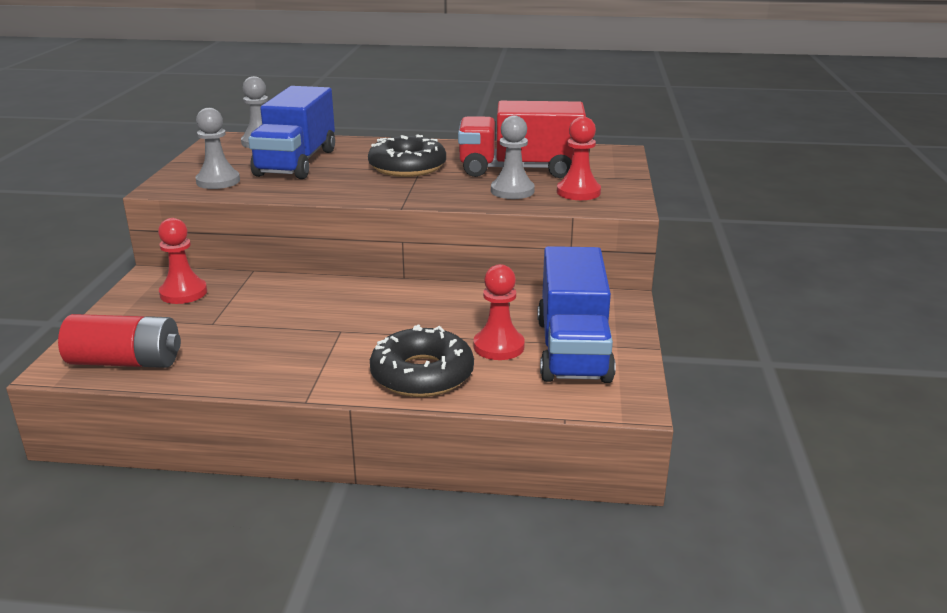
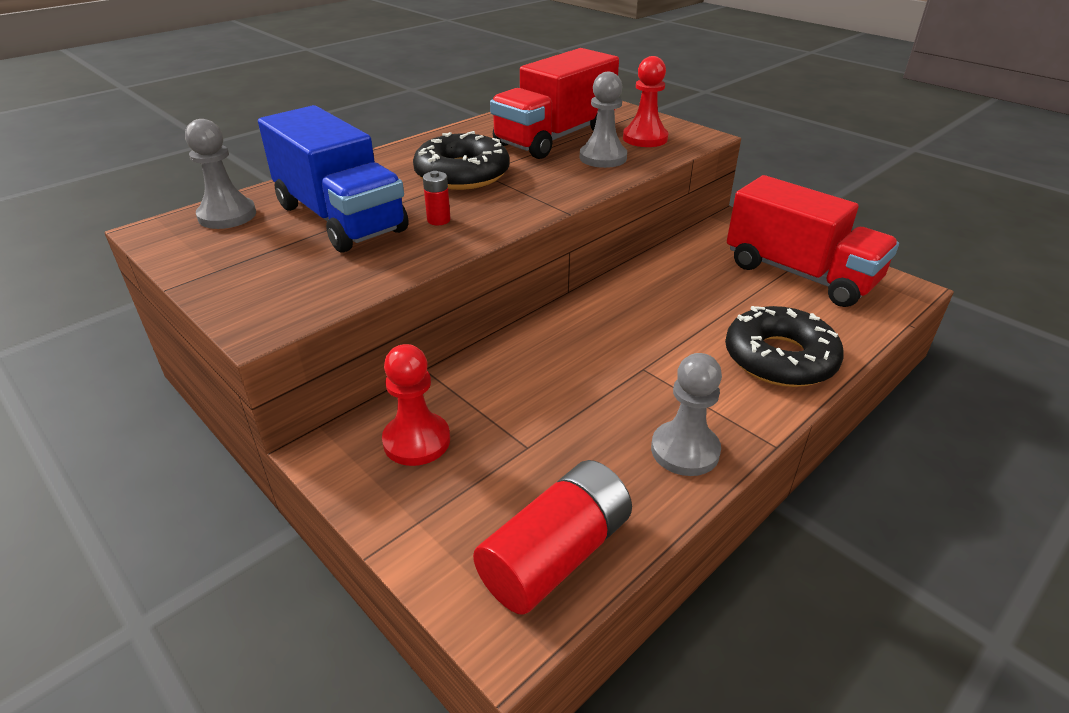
camera: 50 degrees left, 10 degrees up
(218, 181) = (312, 280): grey pawn -> grey pawn (685, 450)
(332, 182) = (438, 220): none -> red battery
(498, 346) = (762, 302): red pawn -> none
(573, 350) = (799, 274): blue truck -> red truck

